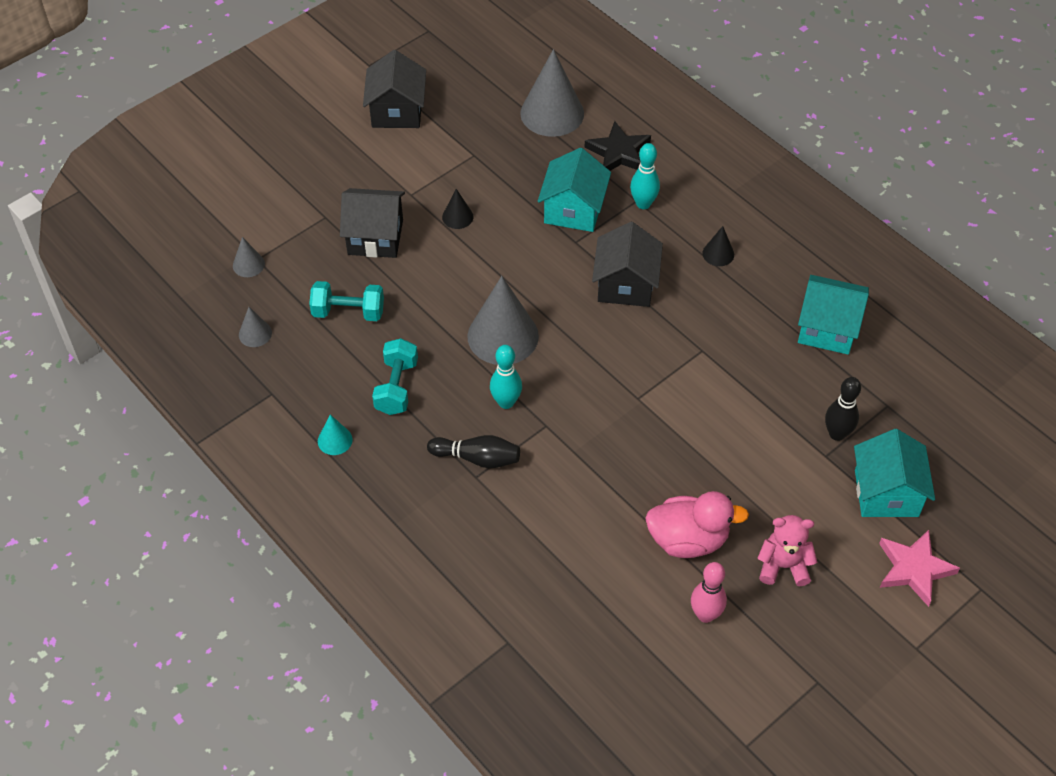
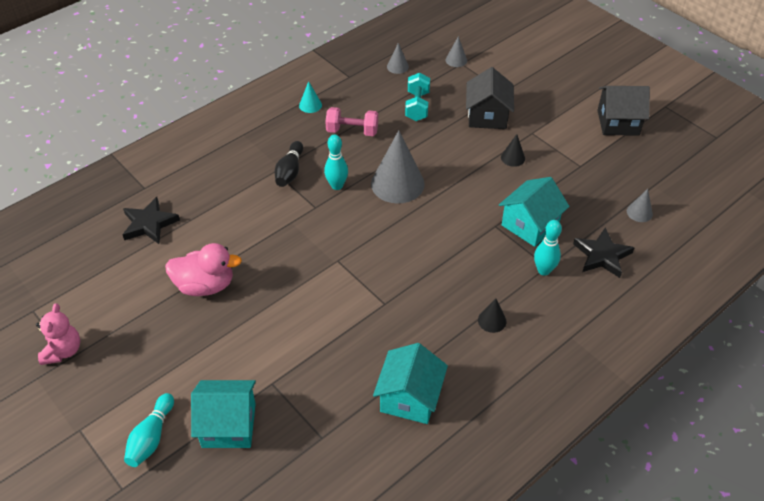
camera: 90 degrees right, 5 degrees down
(396, 387) = (352, 131): turquoise dumbbell -> pink dumbbell
(552, 113) = (639, 212): grey cone -> grey cone, size x0.47
(573, 210) = (530, 225): turquoise house -> turquoise house turned 60 degrees counterclockwise
(581, 624) = (149, 224): none -> black star
(625, 285) = (452, 256): black house -> none
(688, 540) = (205, 285): pink duck -> pink duck turned 90 degrees counterclockwise
(705, 615) = (140, 292): pink bowling pin -> none
(783, 566) = (172, 344): pink teddy bear -> pink teddy bear (63, 351)
(837, 434) = (293, 394): black bowling pin -> none
(914, 569) = (151, 437): pink star -> turquoise bowling pin

